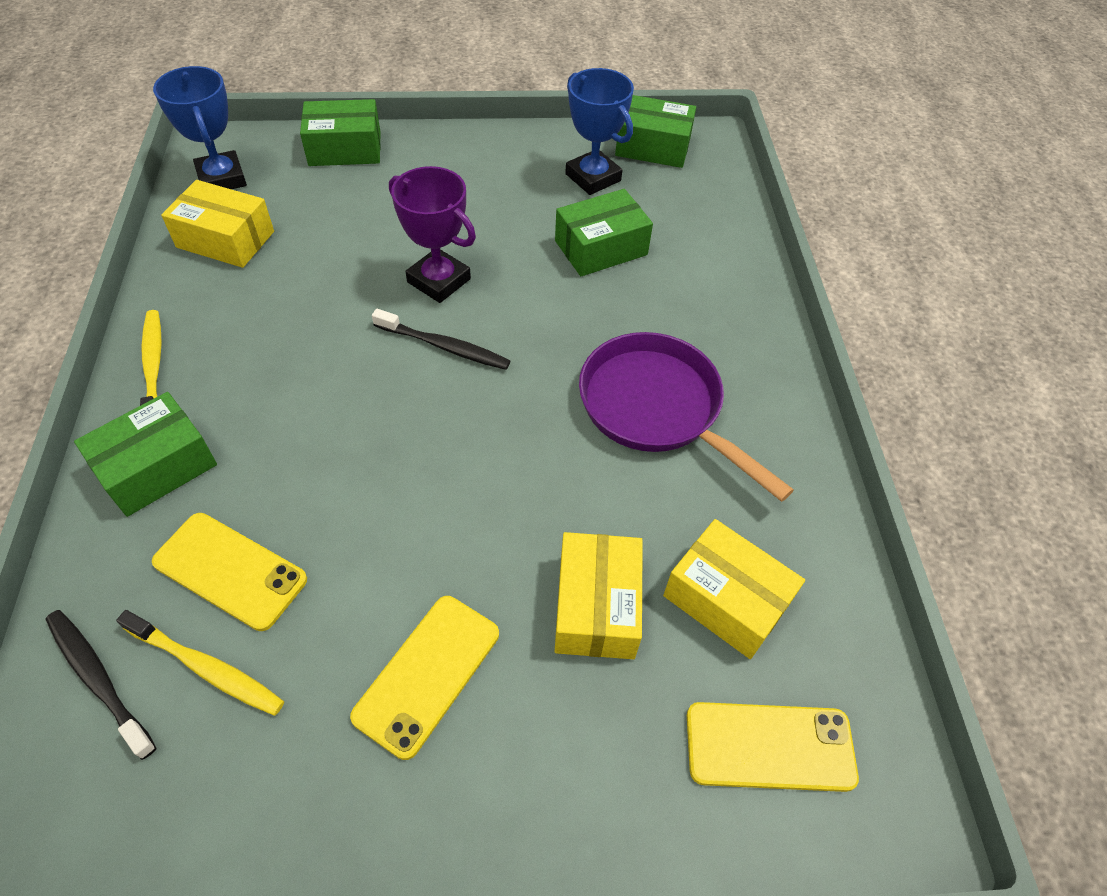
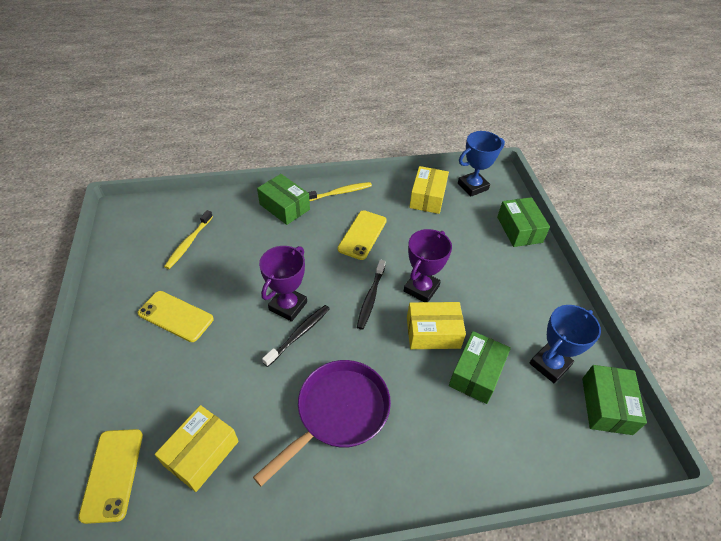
camera: 85 degrees right, 5 degrees down
(98, 679) = (188, 214): black toothbrush -> black toothbrush (299, 334)
(230, 571) = (232, 240): yellow phone -> yellow phone (362, 235)
(439, 468) = (288, 306): none -> purple trophy
(596, 606) = (203, 384): yellow box -> yellow box (433, 333)
(601, 248) = (476, 373): green box -> green box turned 60 degrees clockwise

